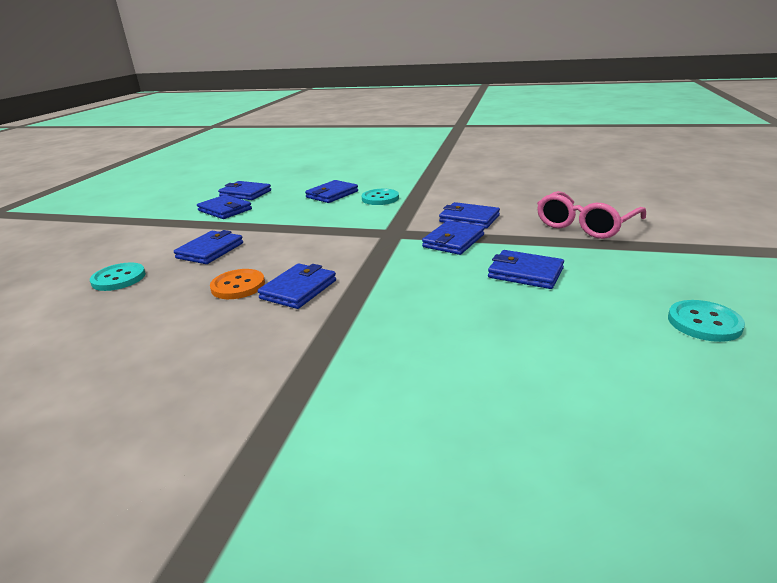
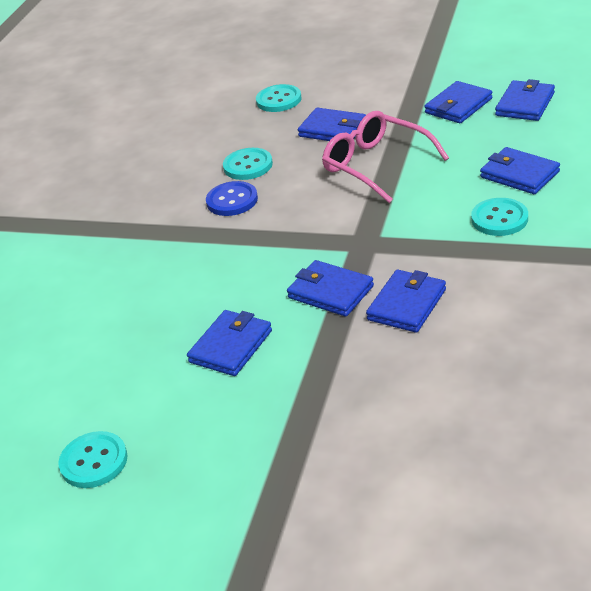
camera: 95 degrees right, 10 degrees up
(238, 286) = (248, 166): orange button -> turquoise button
(298, 289) = (232, 200): blue wallet -> blue button
(585, 225) = (368, 417): pink glasses -> pink glasses (376, 165)

